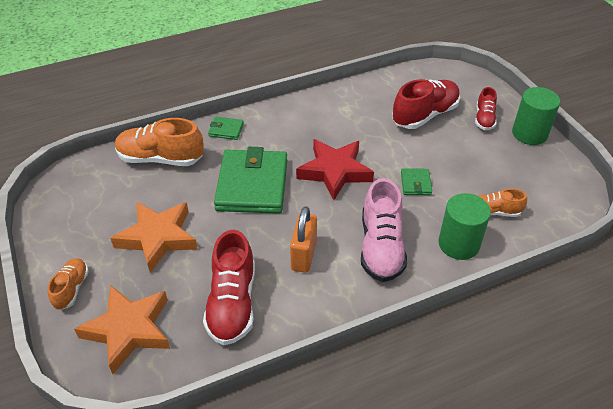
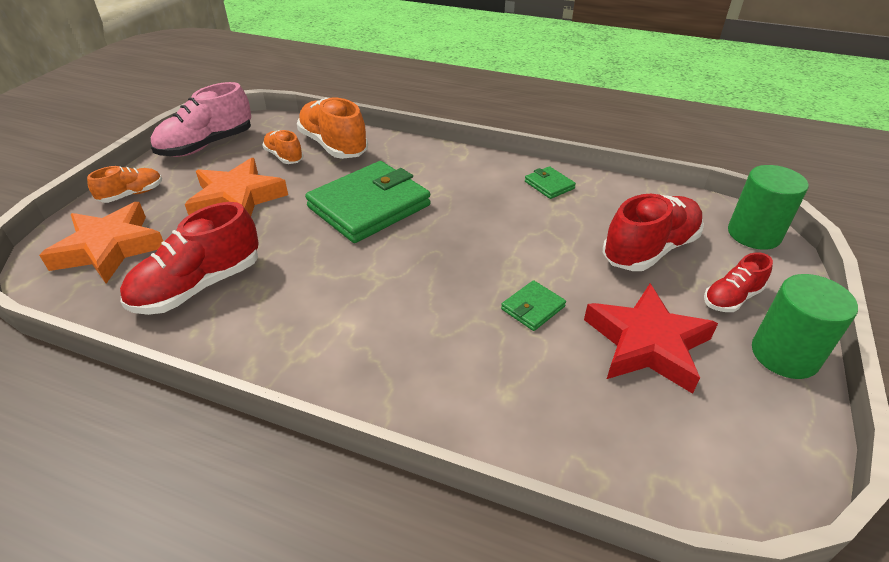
camera: 45 degrees right, 5 degrees down
(226, 130) = (418, 153): green wallet -> green wallet (549, 185)
(304, 255) = (315, 292): orange padlock -> none
(334, 171) = (461, 242): red star -> red star (646, 344)
(381, 247) = (396, 341): pink shoe -> pink shoe (207, 145)
(425, 115) = (649, 250): red shoe -> red shoe turned 45 degrees counterclockwise
(459, 244) = (488, 406): green cylinder -> green cylinder (754, 234)
(494, 212) = (590, 407): orange shoe -> orange shoe (284, 156)

